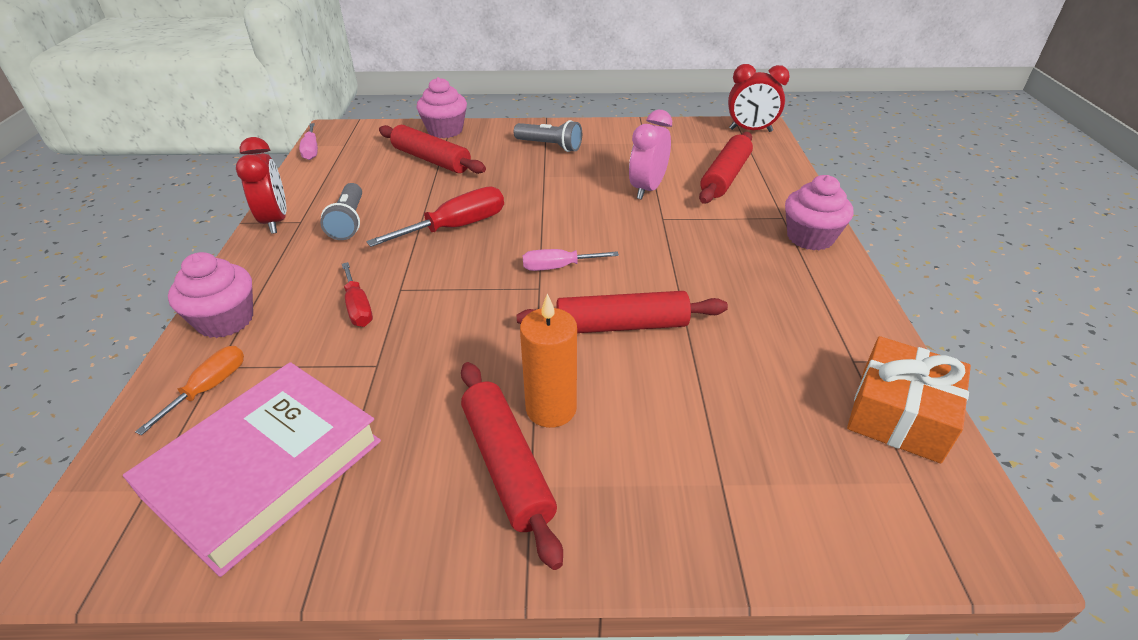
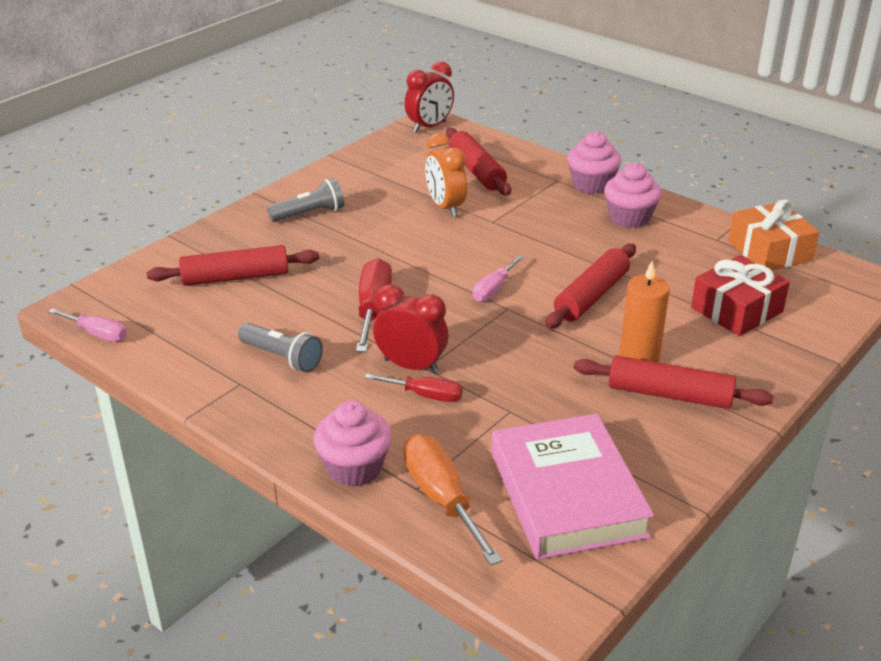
camera: 50 degrees left, 5 degrees down
(209, 388) = (442, 498): orange screwdriver -> orange screwdriver, size x1.62
(275, 221) = (218, 396): red clock -> red clock (411, 366)
(445, 130) = (188, 249): pink cupcake -> pink cupcake (629, 218)
(647, 189) = (445, 207): pink clock -> orange clock
(737, 443) = (736, 310): none -> red gift

